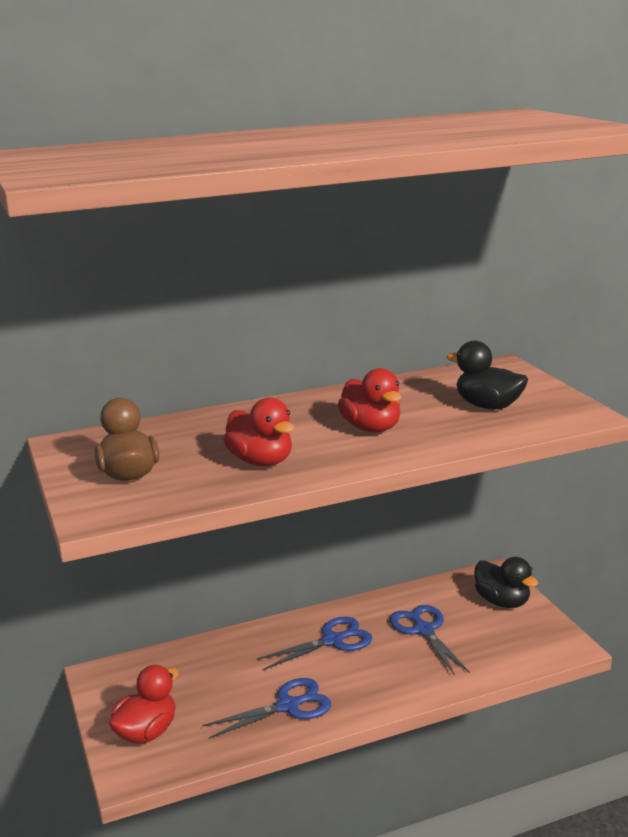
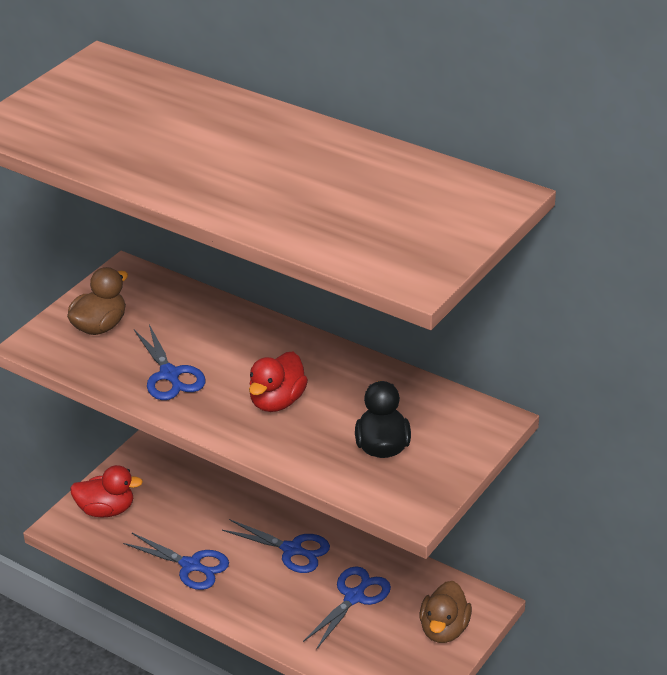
camera: 55 degrees right, 15 degrees up
(261, 461) = (169, 375): red duck -> blue scissors
(502, 602) = (444, 629): black duck -> brown duck

